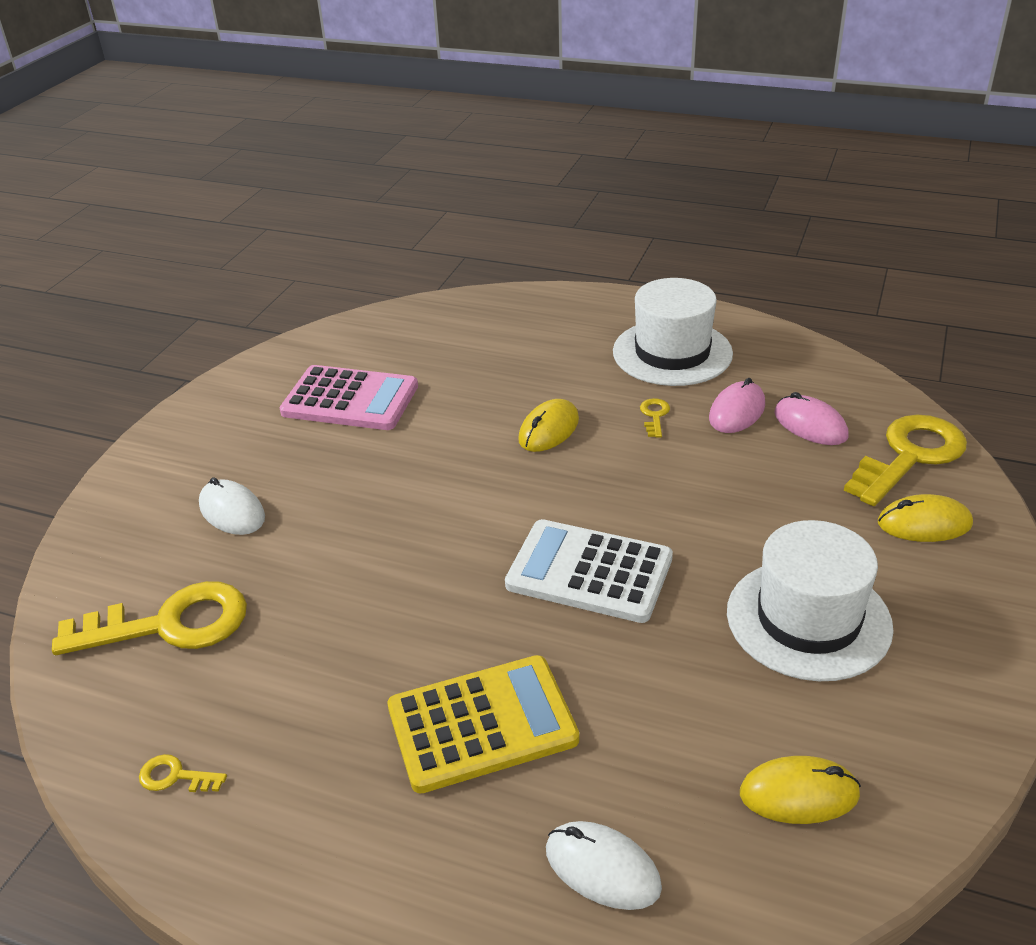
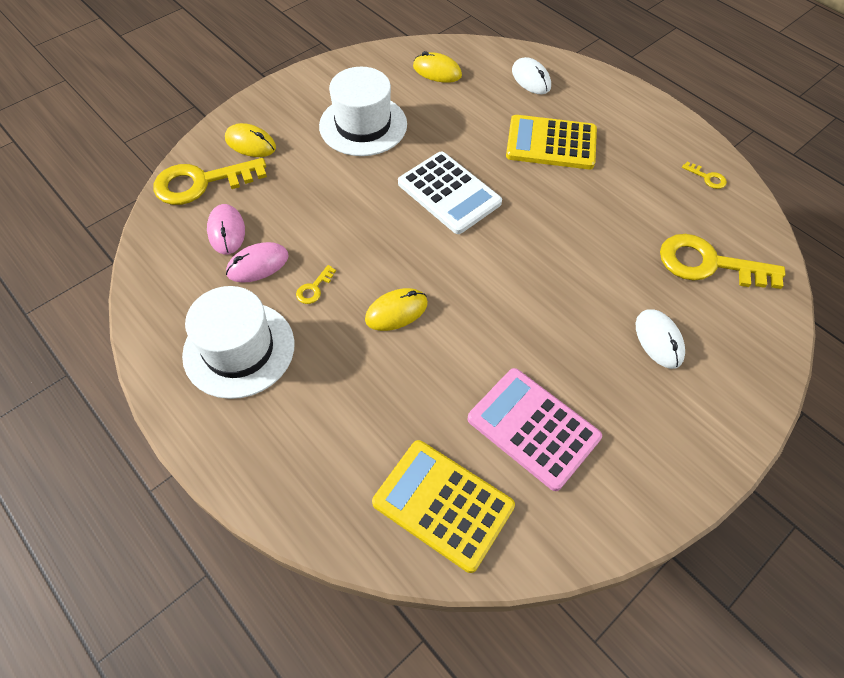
camera: 155 degrees left, 20 degrees up
(406, 336) = (443, 504): none -> yellow calculator

